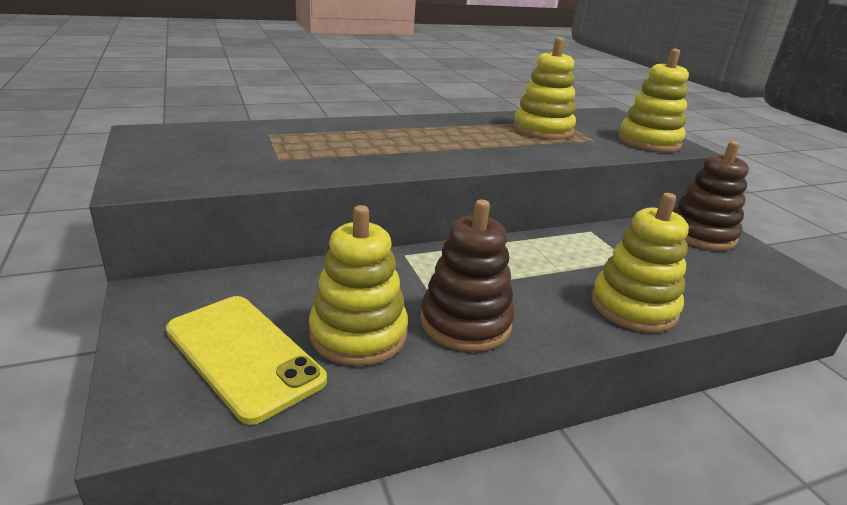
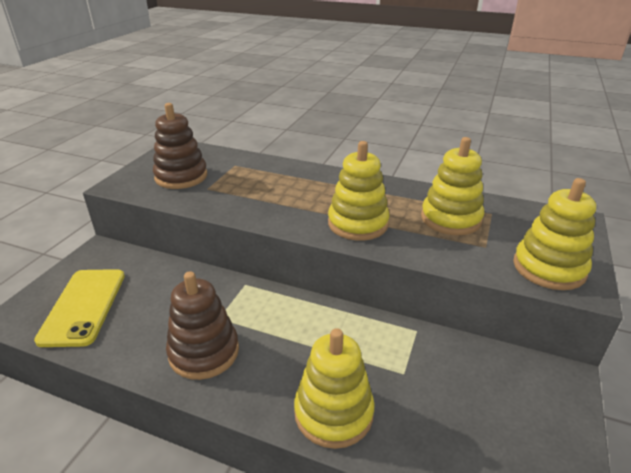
camera: 45 degrees right, 5 degrees up
(358, 334) = (142, 325): yellow stacking toy -> yellow stacking toy (358, 223)
(700, 234) = (532, 389): brown stacking toy -> brown stacking toy (181, 177)

